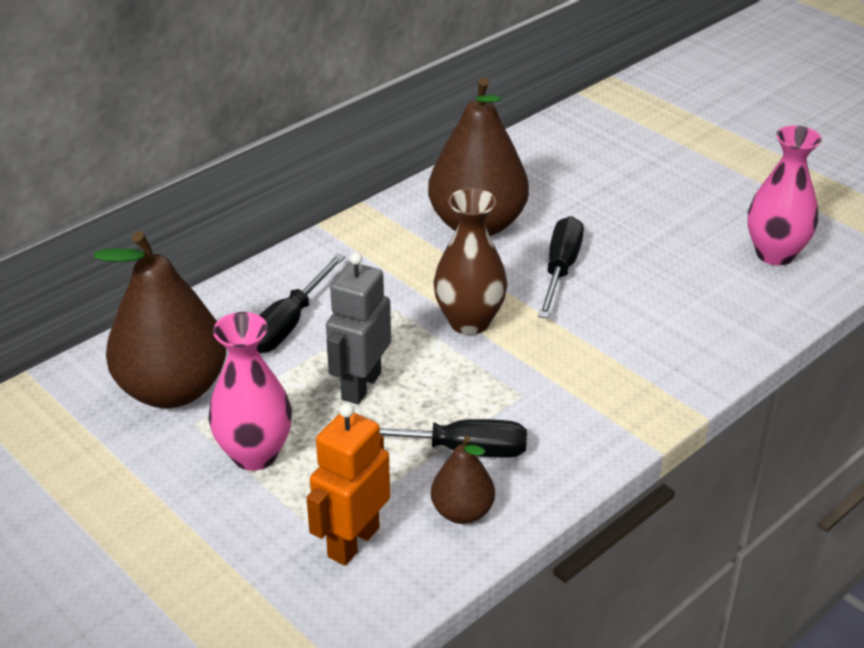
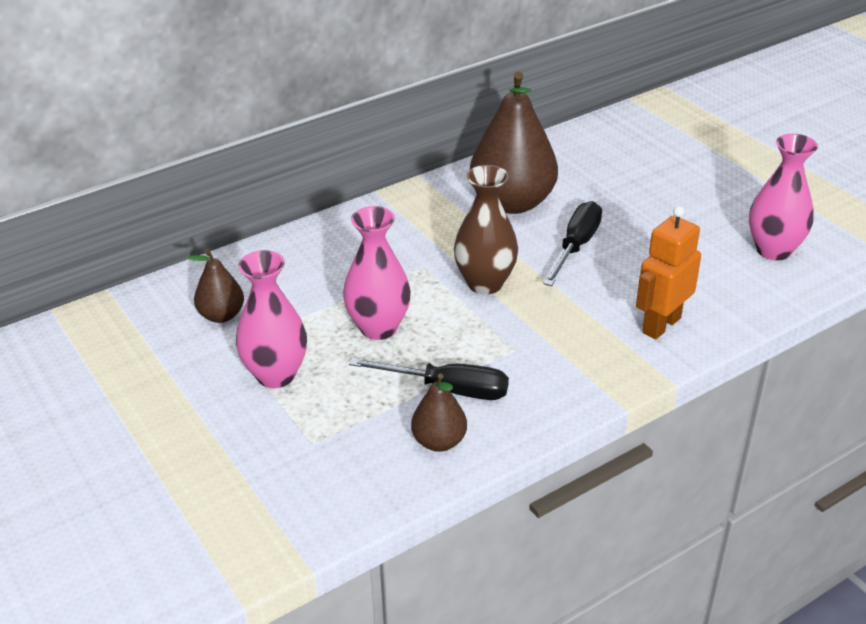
camera: 10 degrees right, 0 degrees up
(172, 390) = (221, 315): brown pear -> brown pear, size x0.50
(288, 324) = (331, 271): black screwdriver -> none
(353, 542) = (340, 456): orange robot -> orange robot (661, 325)
(360, 386) = (378, 328): grey robot -> pink vase

